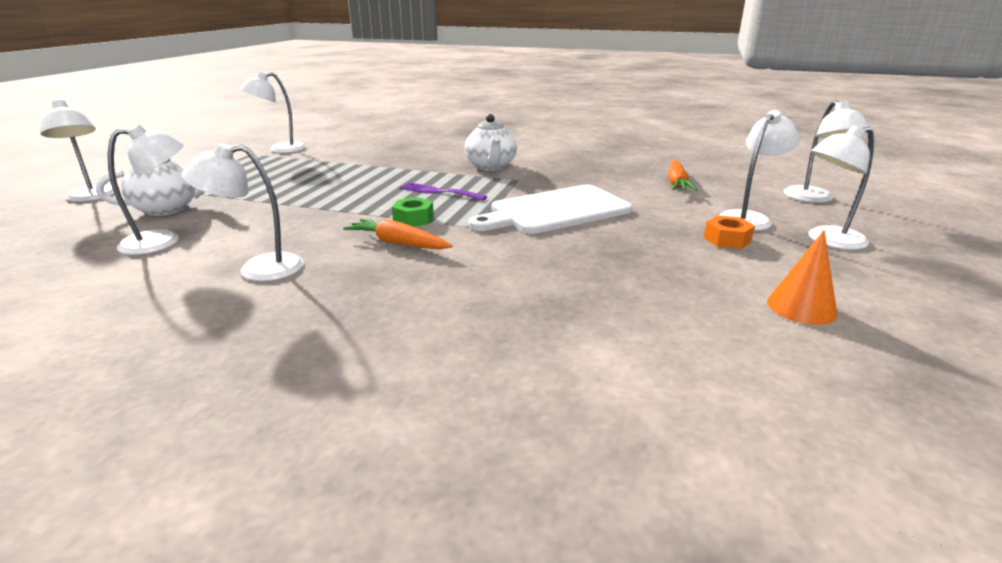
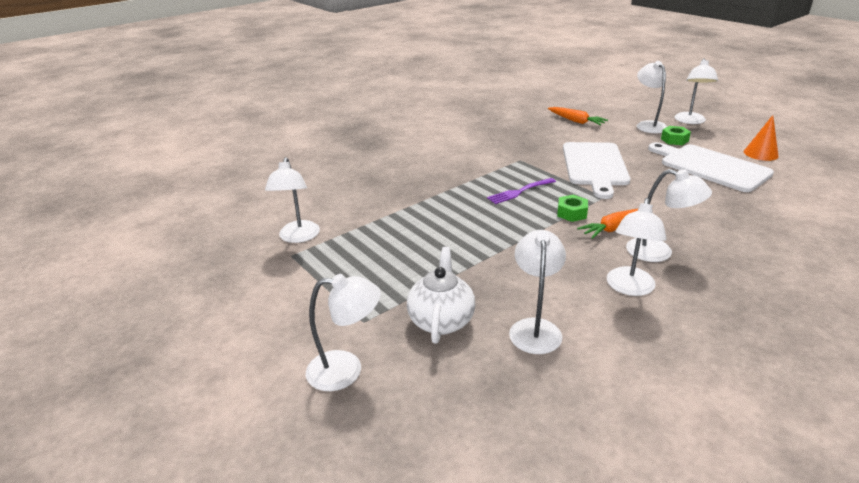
camera: 55 degrees left, 5 degrees up
(491, 166) = (478, 160): white teapot -> none
(669, 274) = (710, 167): none -> white cutting board
(727, 239) = (674, 140): orange nut -> green nut
(813, 199) = (632, 102): white lamp -> white lamp (659, 252)

